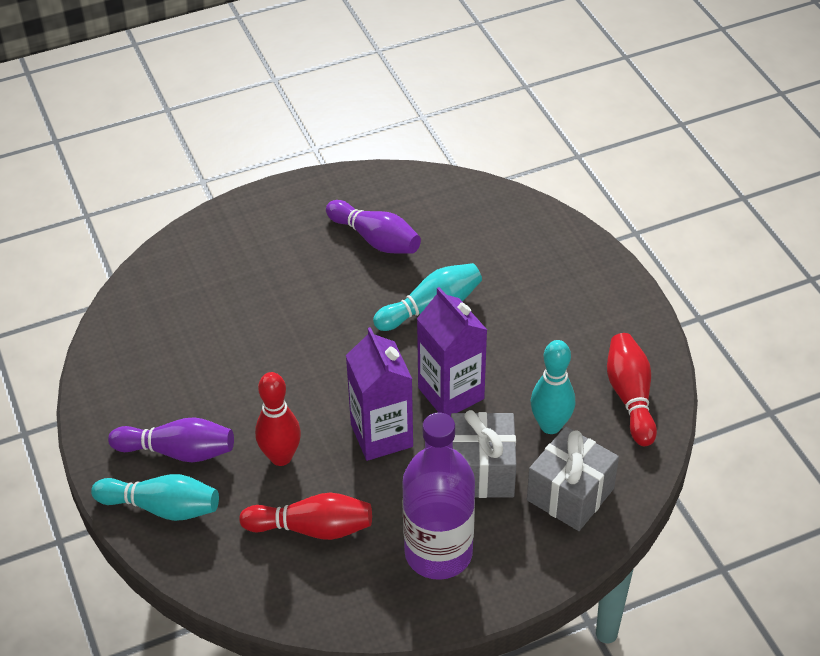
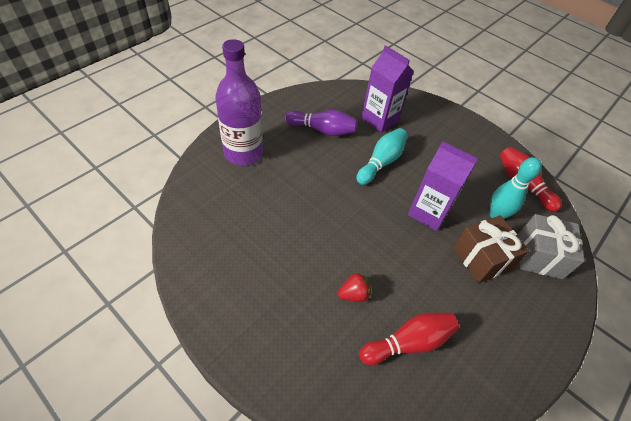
camera: 30 degrees left, 5 degrees up
(162, 507) = (292, 369): turquoise bowling pin -> none
(178, 451) = (279, 316): purple bowling pin -> none
(281, 457) = (354, 294): red bowling pin -> red strawberry
(381, 435) = (407, 255): purple carton -> purple carton (379, 119)
(438, 553) = (498, 328): purple bottle -> purple bottle (243, 153)
(482, 471) = (481, 258): grey gift -> brown gift

